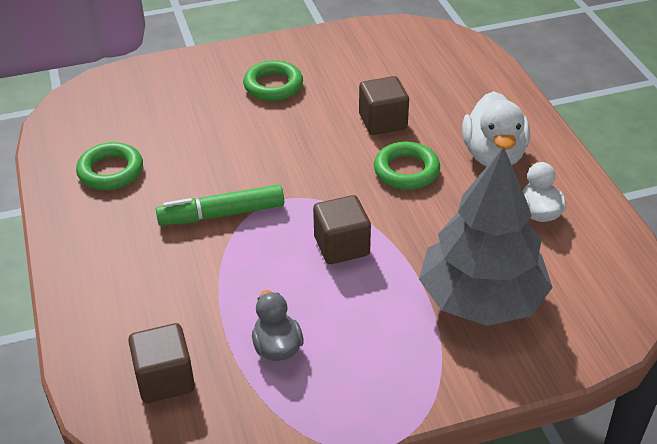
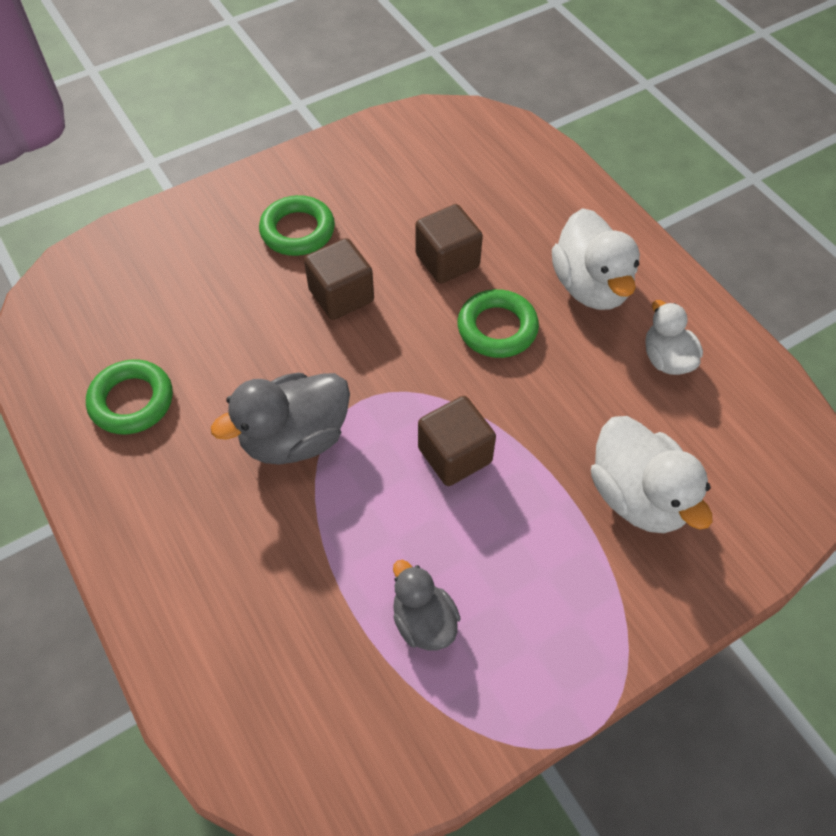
camera: 15 degrees left, 15 degrees up
(165, 379) = (302, 702): brown cube -> brown cube (341, 295)
(222, 214) = (295, 438): green marker -> grey duck
(481, 299) = (638, 496): grey tree -> white duck

